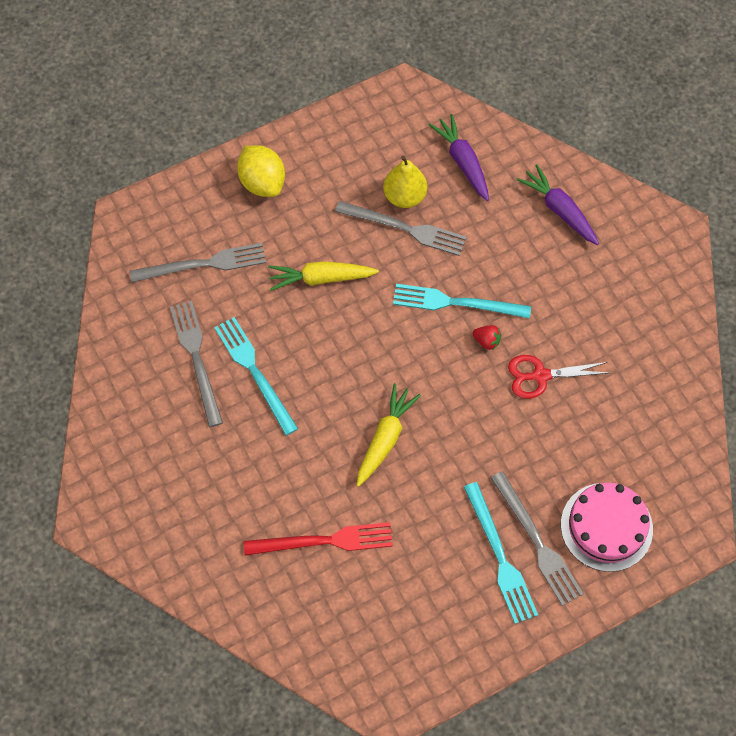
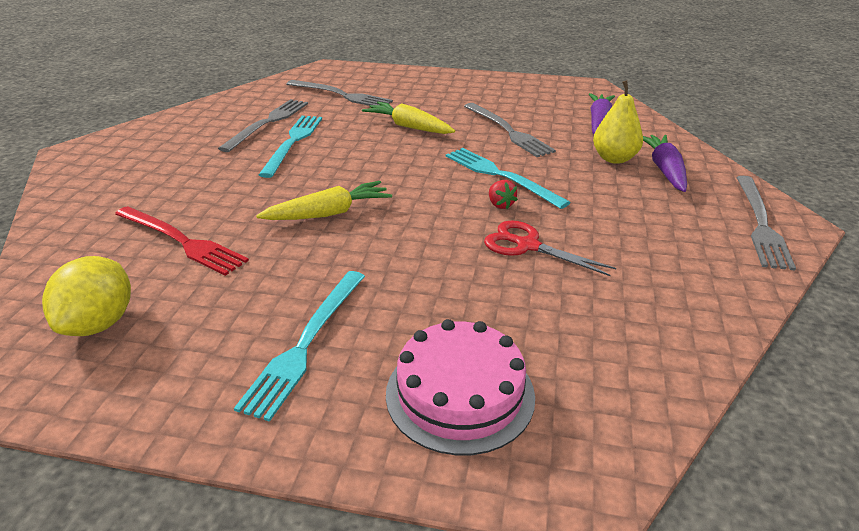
camera: 40 degrees right, 30 degrees down
(262, 183) = (432, 83): yellow lemon -> yellow lemon (99, 323)
(404, 196) = (528, 120): yellow pear -> yellow pear (614, 159)
(537, 542) = (361, 356): grey fork -> grey fork (760, 224)

